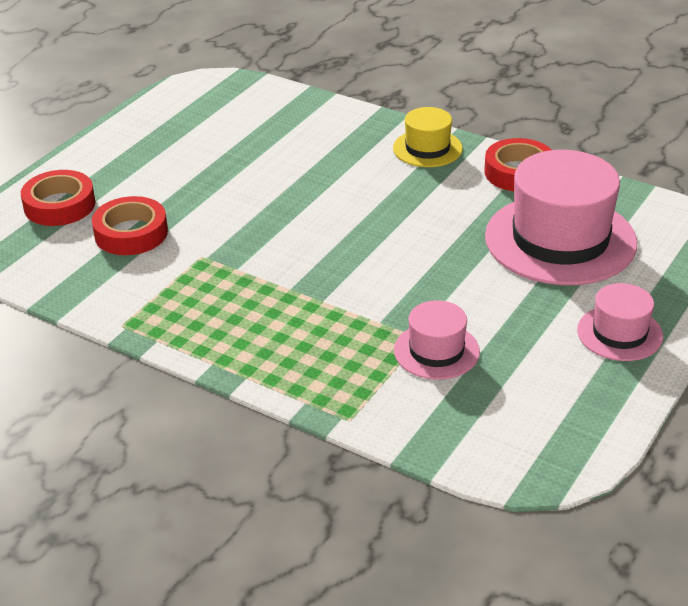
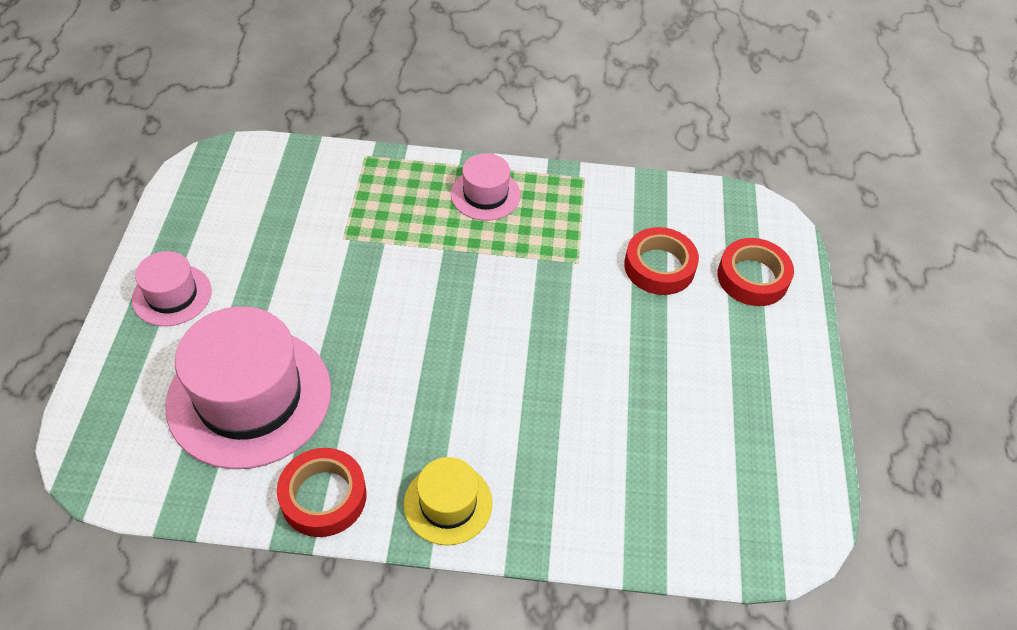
camera: 150 degrees right, 15 degrees up
(436, 351) = (325, 229): pink hat -> pink hat (485, 194)

